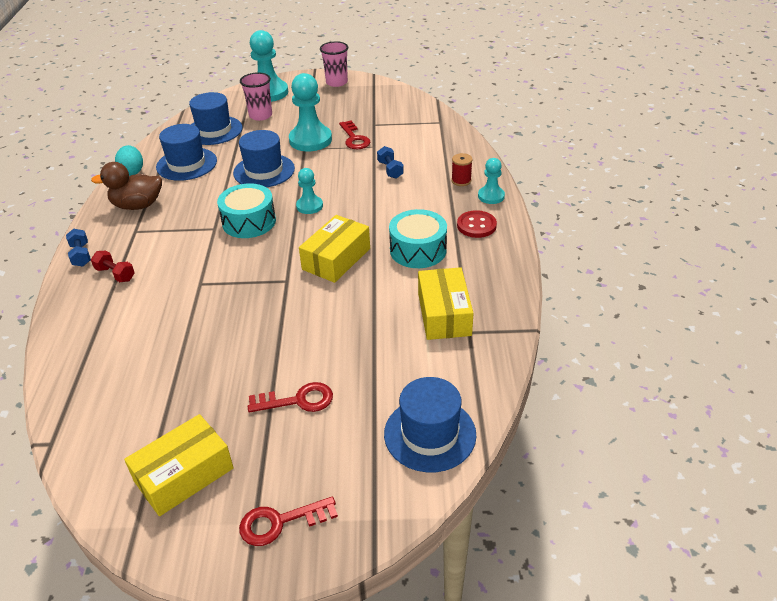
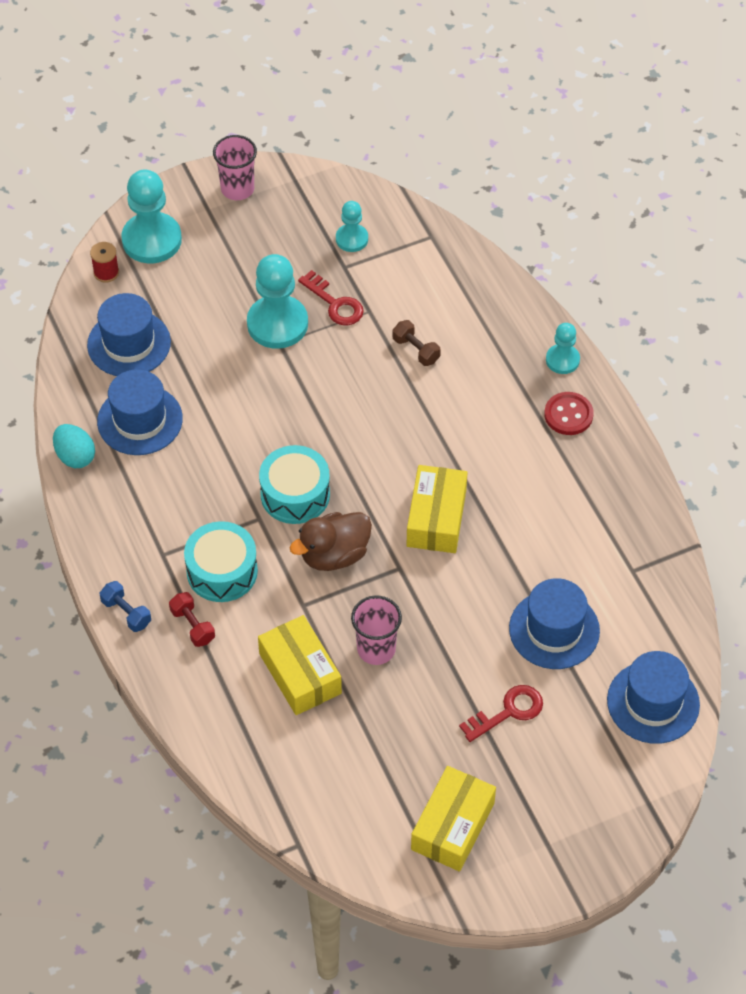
camera: 25 degrees left, 15 degrees up
(115, 274) = (192, 626): red dumbbell -> red dumbbell turned 45 degrees clockwise
(137, 205) = (132, 513): brown duck -> brown duck (334, 555)
(260, 115) = (174, 293): pink cup -> pink cup (376, 649)
(264, 171) = (254, 401): blue hat -> blue hat (554, 629)
(280, 522) = (569, 835): red key -> none
(309, 206) = (353, 445): turquoise pawn -> turquoise pawn (352, 239)
(390, 170) = (416, 350): blue dumbbell -> brown dumbbell
(418, 250) = (521, 475): turquoise drum -> turquoise drum (222, 571)
(444, 314) = (596, 556): yellow box -> yellow box (300, 673)
(461, 181) = (514, 343): red spool -> red spool (106, 272)

